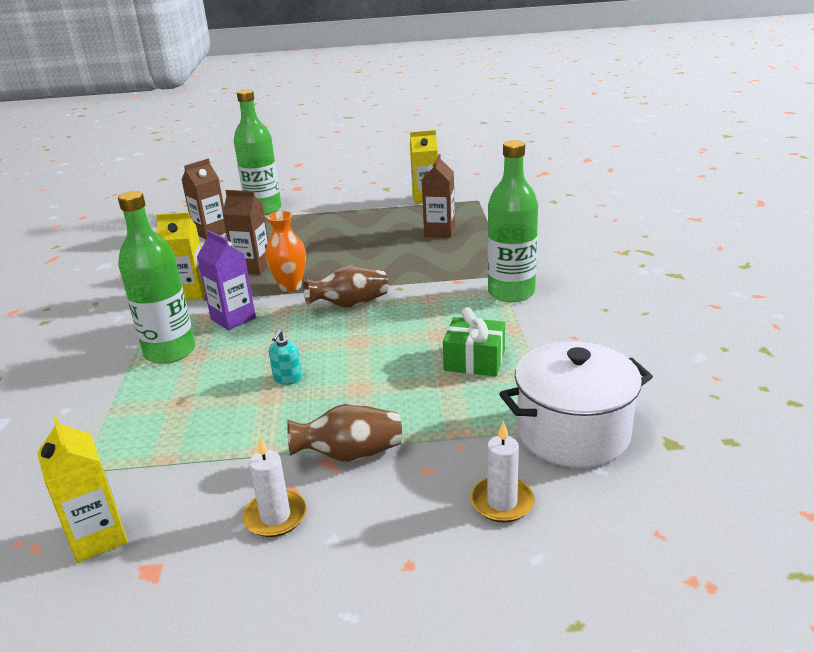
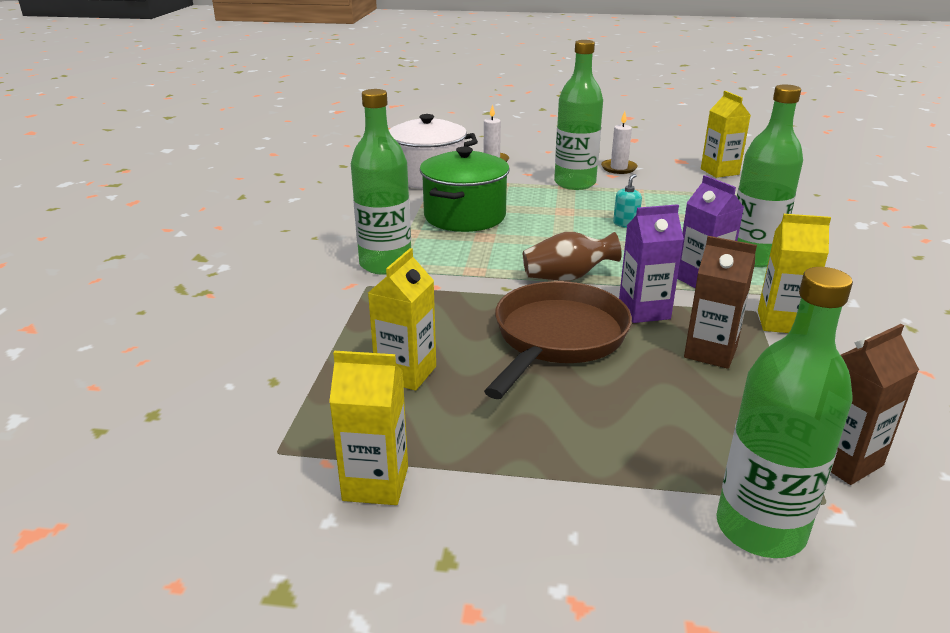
camera: 170 degrees left, 0 degrees up
(290, 286) = (644, 311): orange vase -> purple carton
(350, 454) = (575, 183): brown vase -> green bottle
(353, 261) = (557, 338): none -> brown pan
(439, 232) = (406, 373): brown carton -> yellow carton
(474, 360) = (464, 216): green gift -> green pot

